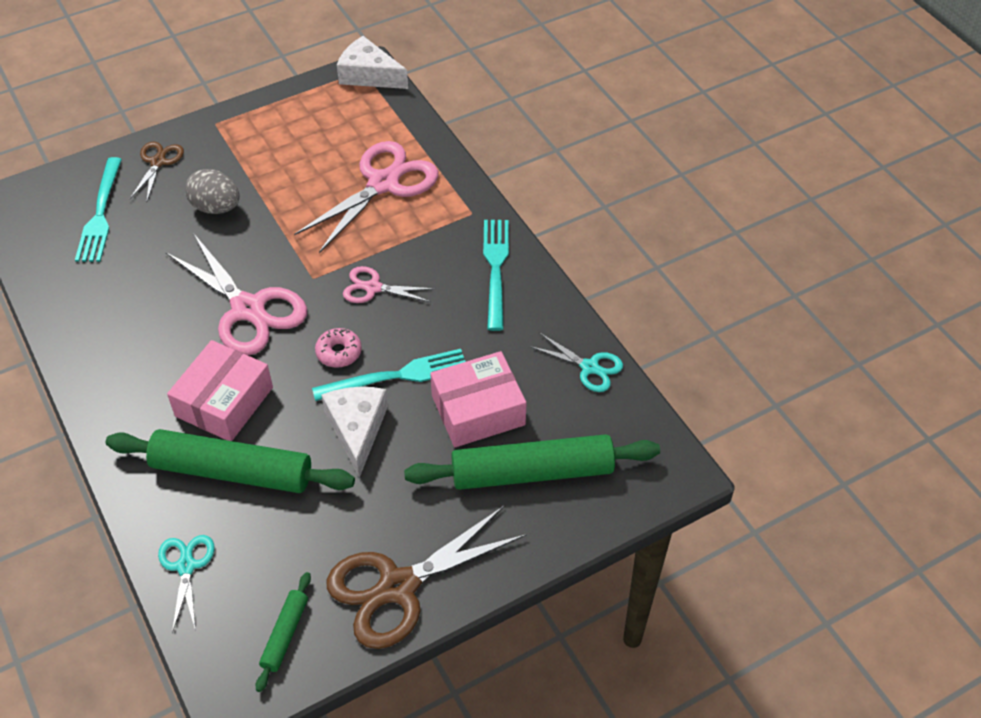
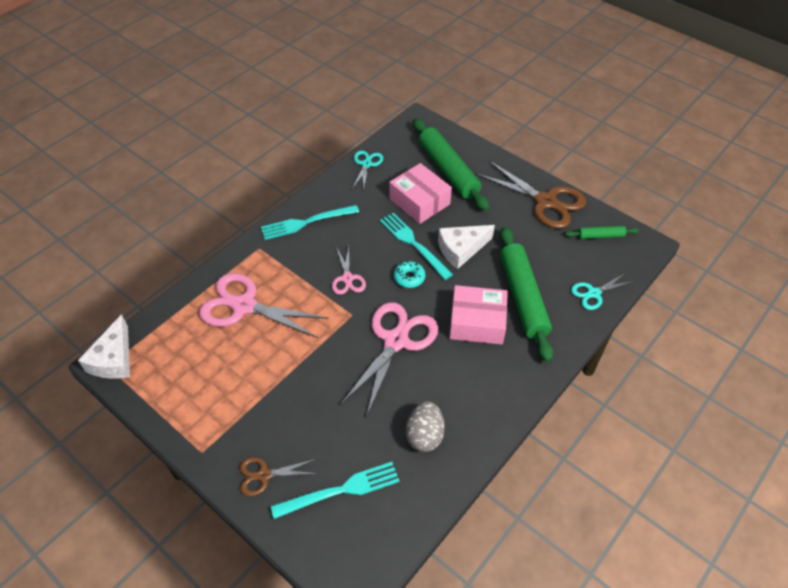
camera: 110 degrees left, 0 degrees up
(216, 207) = (304, 405): grey egg -> grey egg (424, 435)
(339, 352) = (409, 278): pink donut -> turquoise donut

